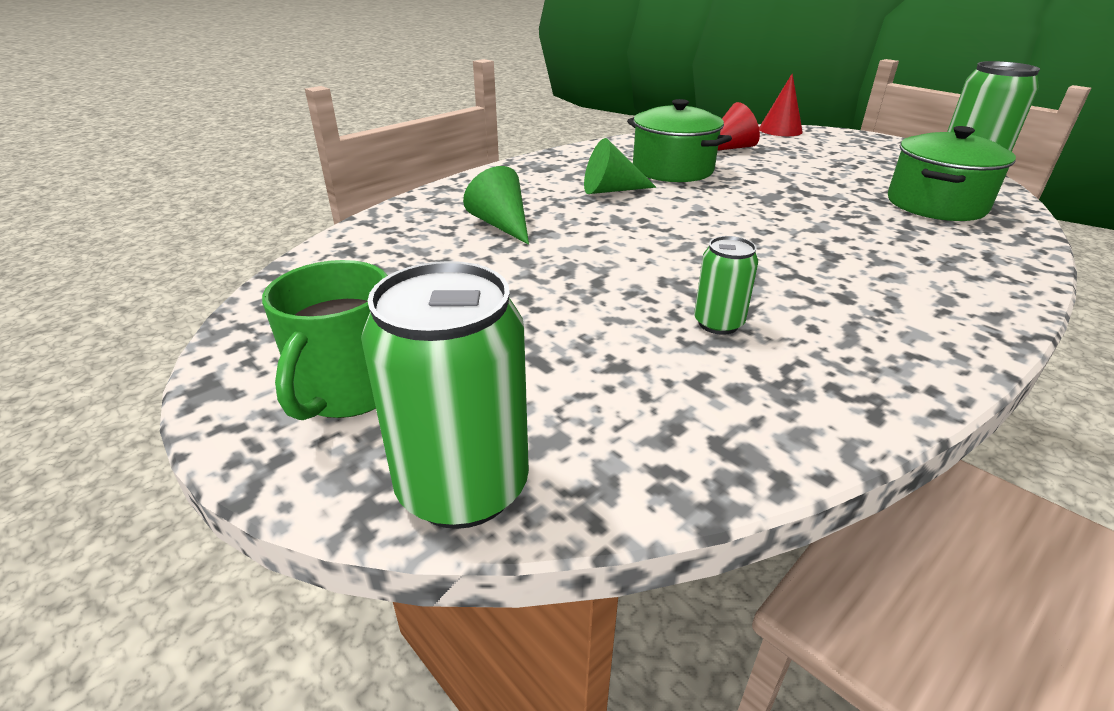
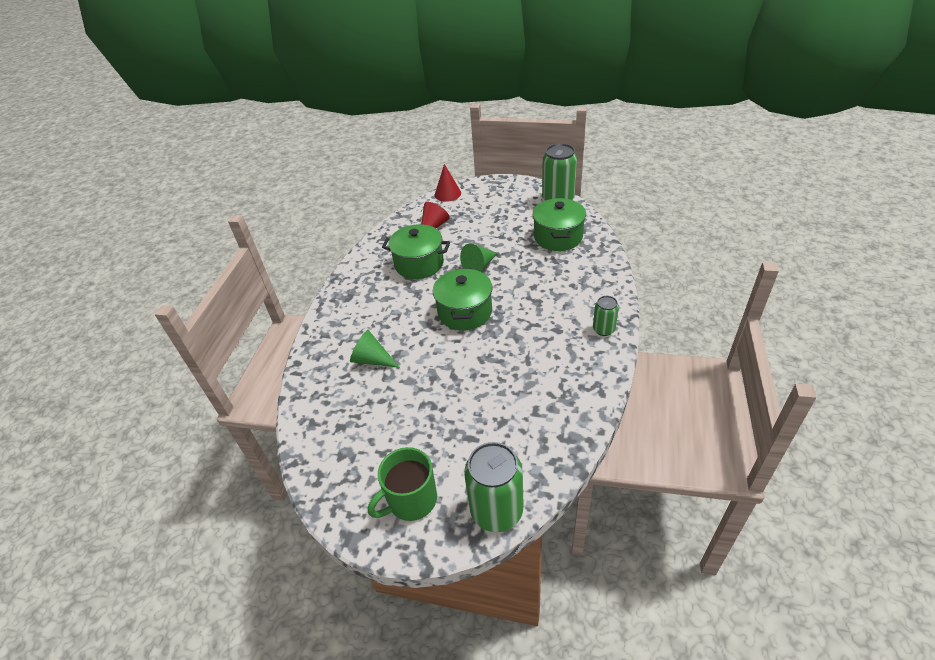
camera: 30 degrees left, 10 degrees up
(348, 390) = (411, 500): green mug -> green mug turned 75 degrees clockwise
(611, 190) = (402, 300): green cone -> green cone (479, 266)
(691, 227) = (465, 312): none -> green pot
(718, 323) = (521, 375): green can -> green can (603, 329)

